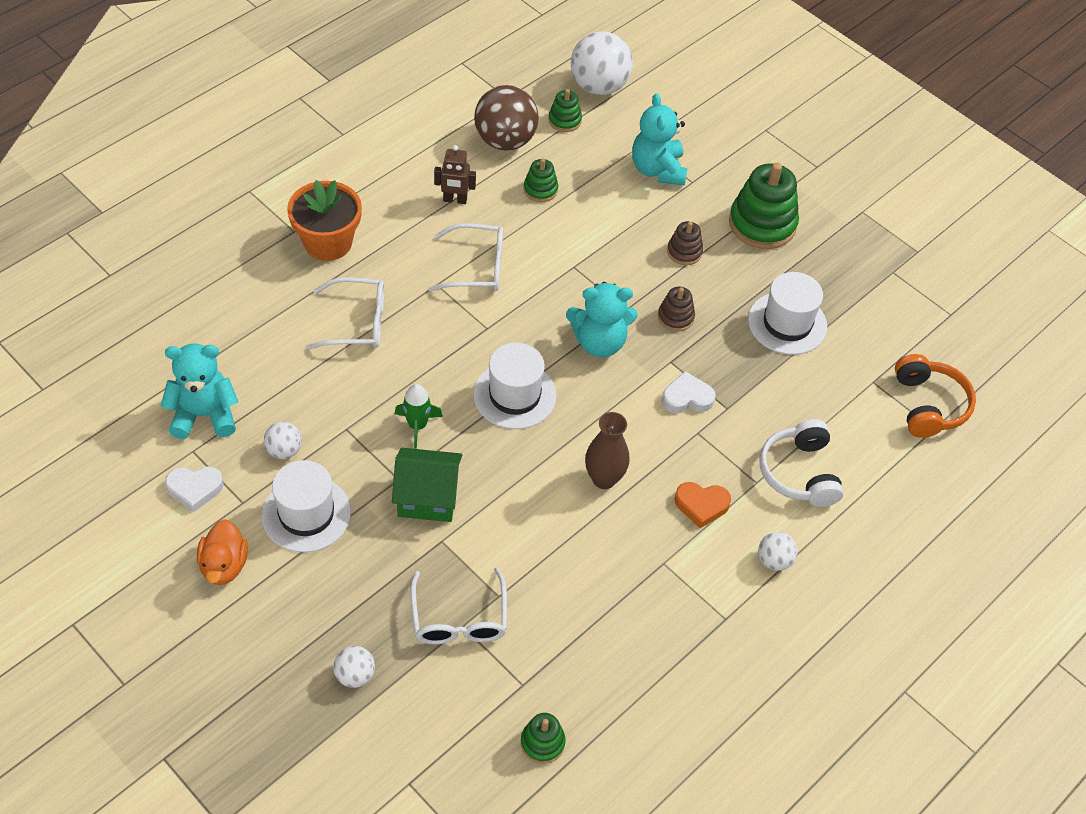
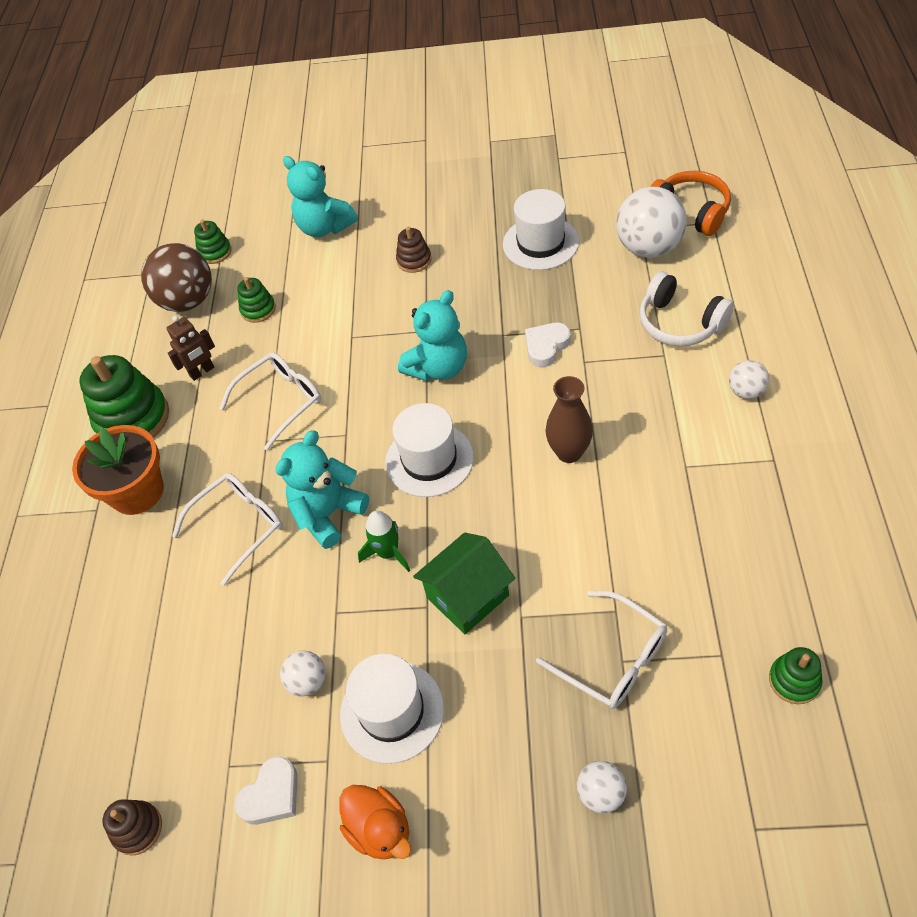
camera: 35 degrees left, 0 degrees up
(204, 415) = (201, 725): turquoise teddy bear -> turquoise teddy bear (328, 513)
(599, 86) = (211, 212): white ball -> white ball (649, 248)
(675, 317) = (466, 304): brown stacking toy -> brown stacking toy (137, 829)
(701, 505) = (654, 404): orange heart -> none
(762, 224) = (440, 200): green stacking toy -> green stacking toy (133, 419)

